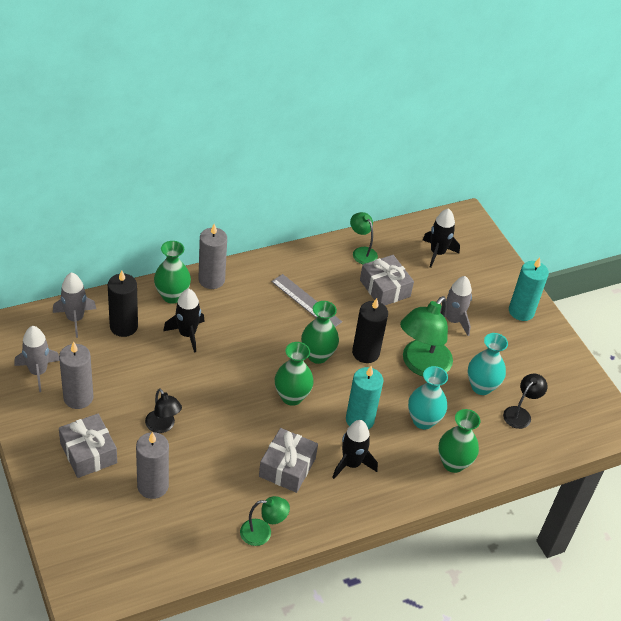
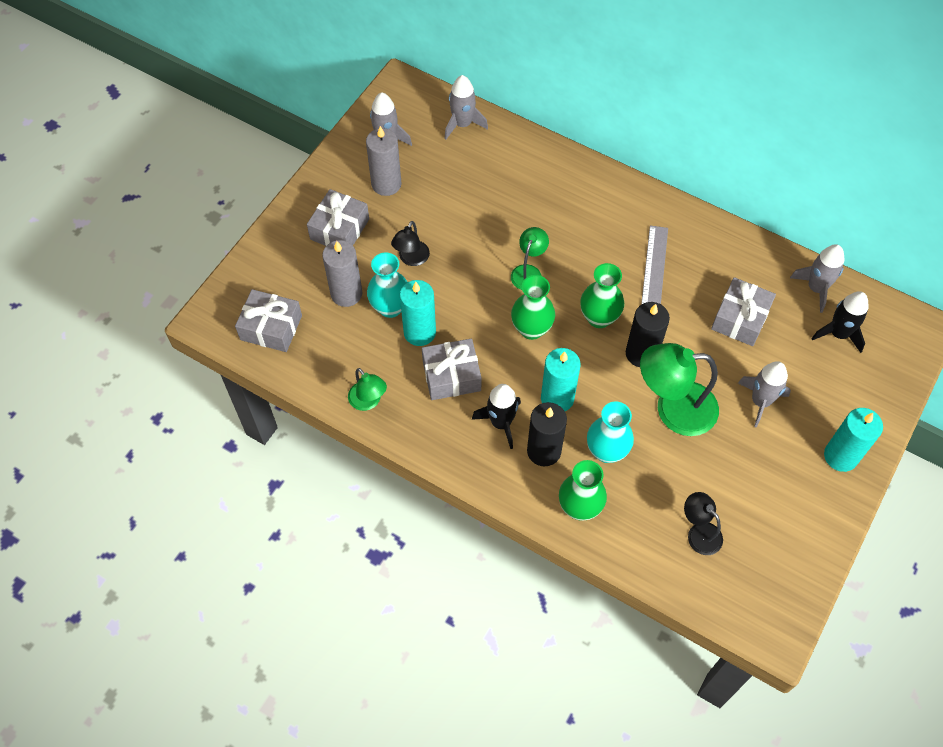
camera: 60 degrees right, 15 degrees up
(123, 326) = (487, 160): black candle -> black candle (544, 451)
(134, 556) = (271, 327): none -> grey gift
(172, 296) = (555, 168): green vase -> none
(187, 334) = (524, 208): black rocket -> none
(211, 280) = (604, 182): grey candle -> none
(232, 462) = (419, 332): none -> turquoise candle
(362, 252) = (766, 271): green lamp -> green lamp (528, 272)
(396, 240) = (816, 288): none -> grey rocket
(481, 387) = (699, 477): turquoise vase -> turquoise vase (390, 307)
(520, 414) = (699, 533): black lamp -> black lamp turned 135 degrees counterclockwise

